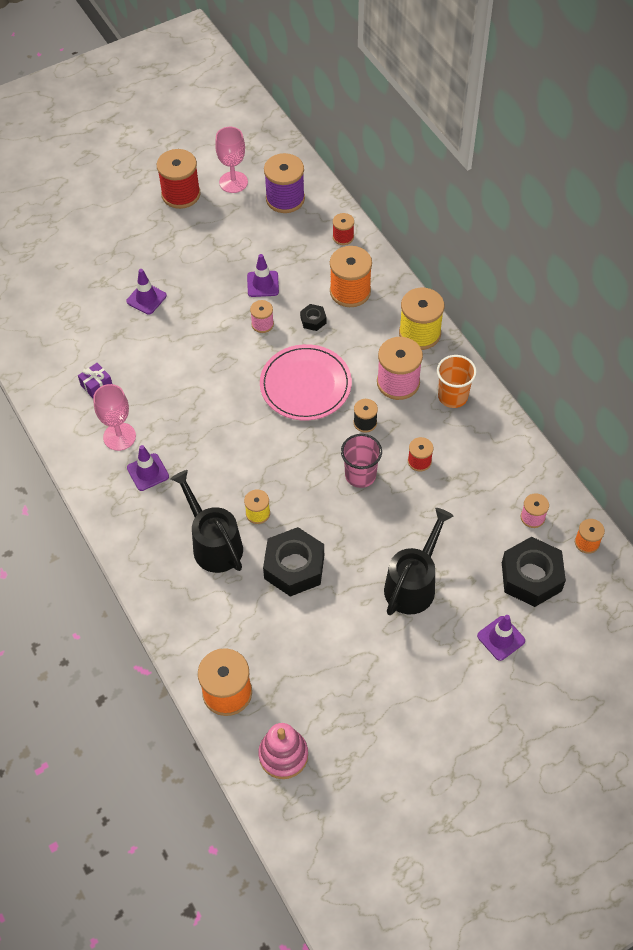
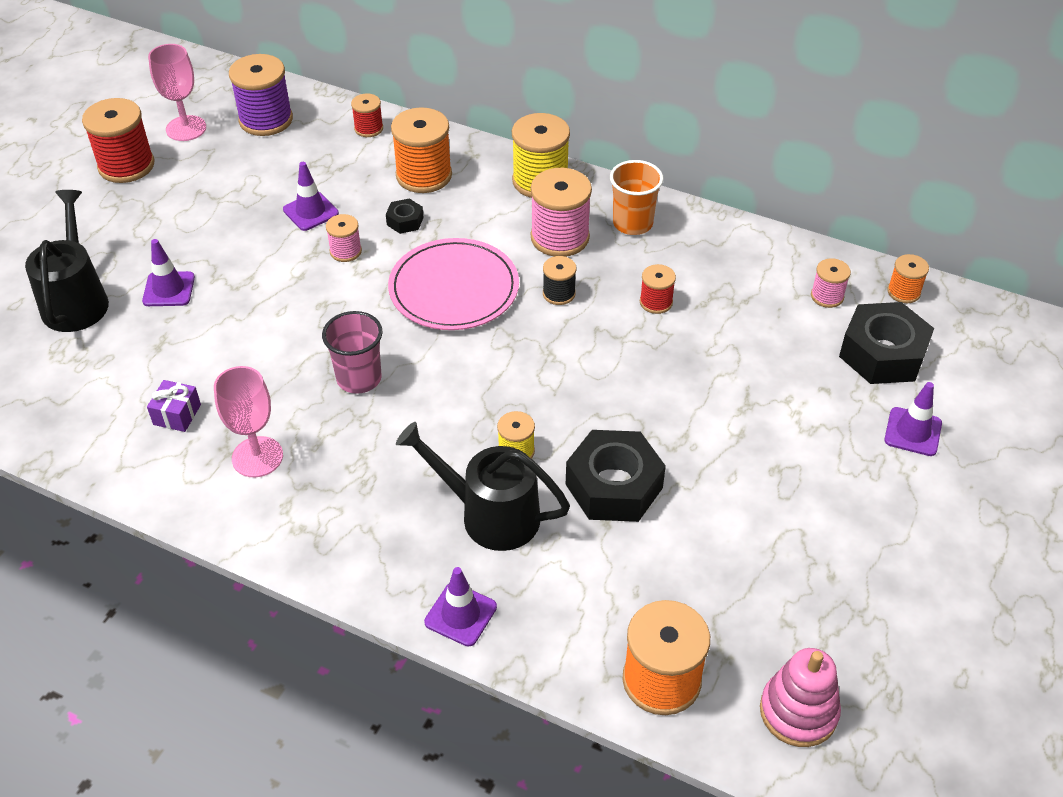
camera: 35 degrees left, 10 degrees down
(148, 472) = (331, 478): purple traffic cone -> purple traffic cone (460, 614)
(360, 475) = (602, 348): pink cup -> pink cup (359, 378)
(413, 584) = (767, 428): black watering can -> black watering can (76, 299)

